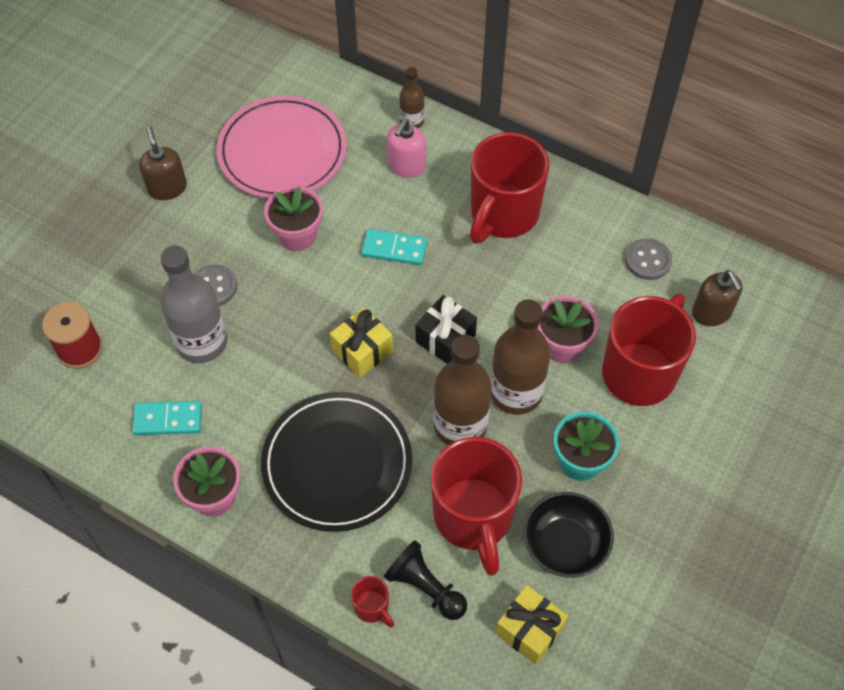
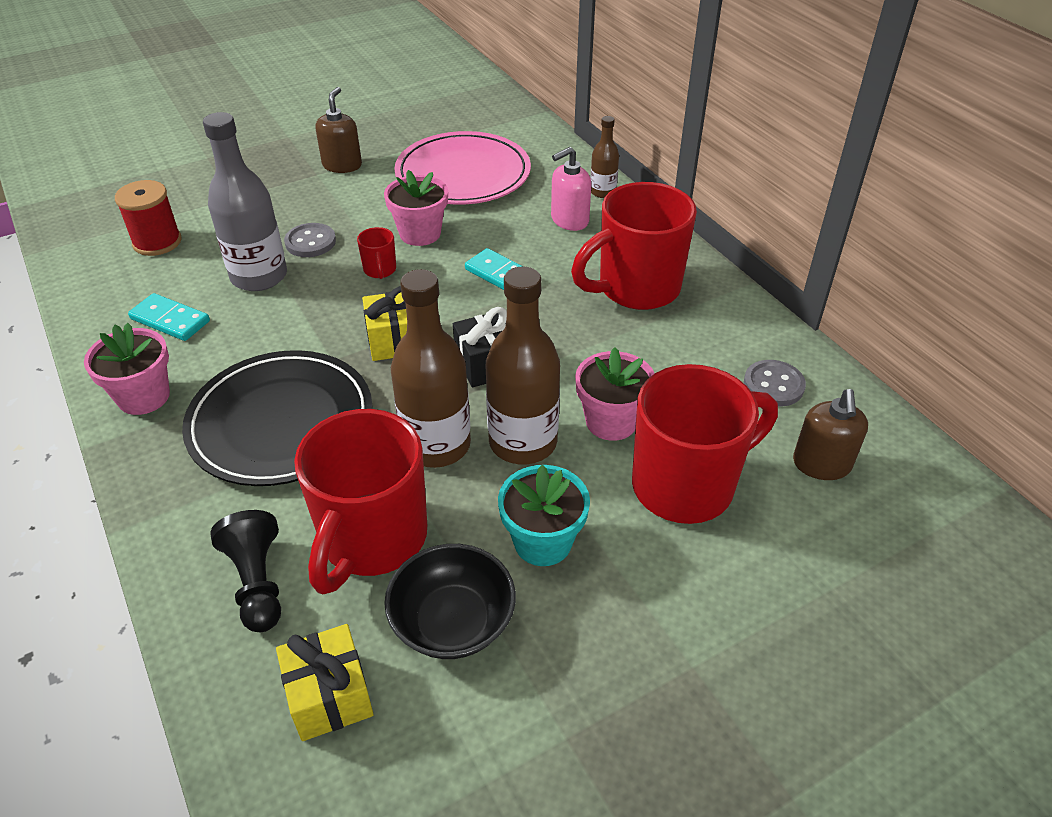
camera: 30 degrees right, 15 degrees down
(372, 607) = (184, 573): red mug -> red mug (380, 270)

